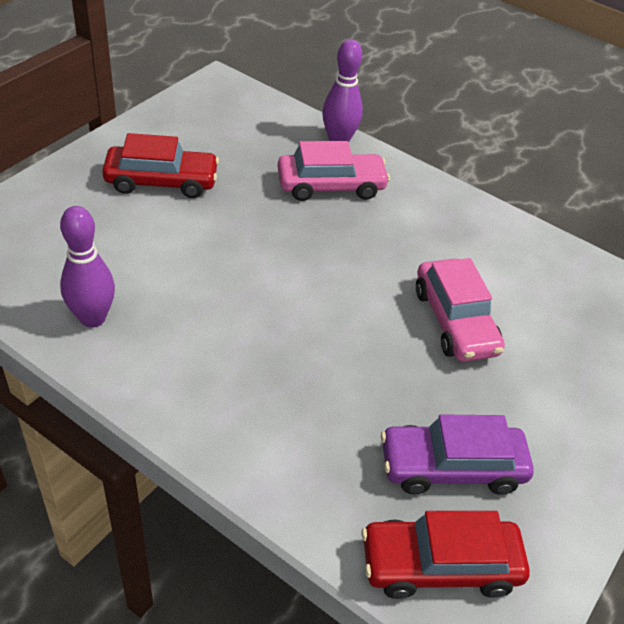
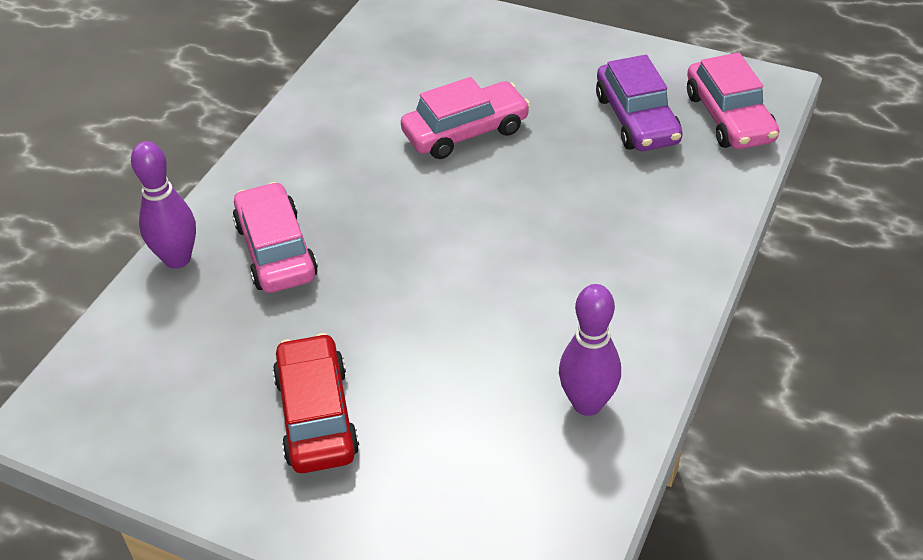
camera: 95 degrees left, 0 degrees up
(440, 565) = (729, 117): red car -> pink car

